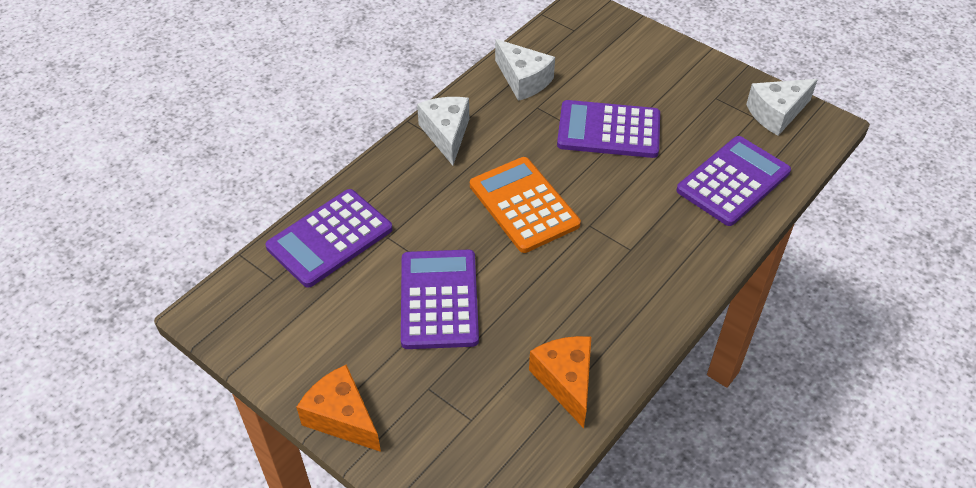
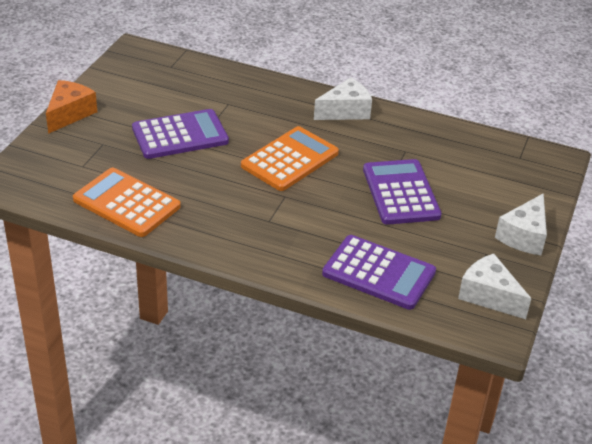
camera: 70 degrees right, 10 degrees down
(330, 238) = (215, 80): purple calculator -> none
(523, 80) = (433, 139): white cheese -> white cheese (524, 236)
(566, 381) = (126, 203): orange cheese -> orange calculator

